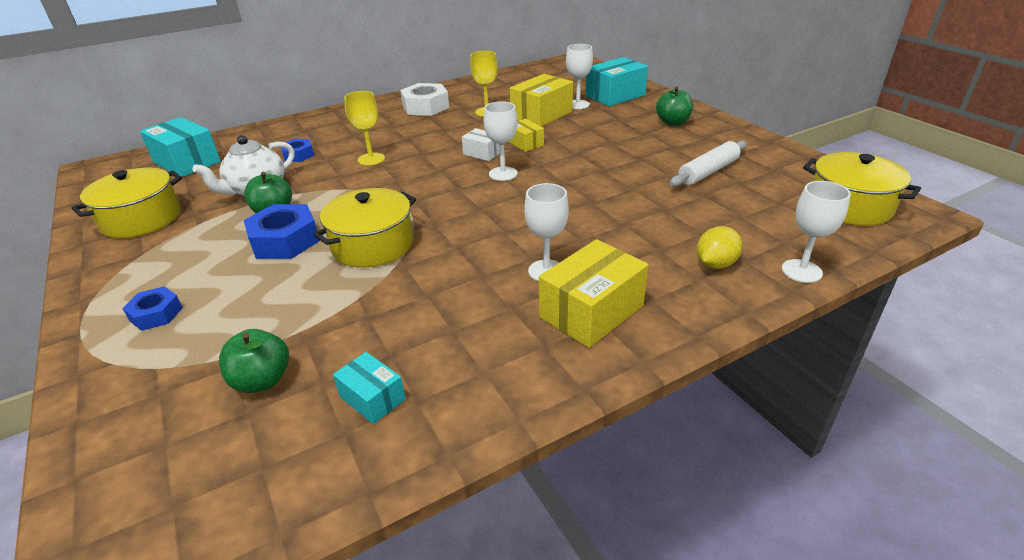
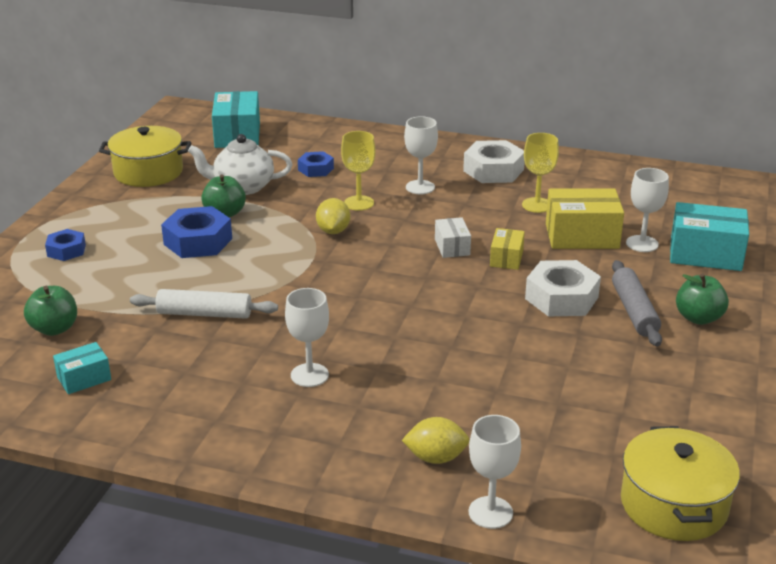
camera: 45 degrees right, 5 degrees down
(372, 245) = (240, 279): yellow pot -> none
(372, 398) = (84, 378): turquoise box -> turquoise box turned 60 degrees clockwise
(385, 182) = (333, 231): none -> yellow lemon
(503, 174) = (431, 277): white goblet -> white goblet (420, 187)
(591, 311) = (282, 422): yellow box -> none
(595, 147) = (561, 298): none -> white nut
(640, 134) = (634, 311): none -> grey rolling pin
(708, 172) = (613, 386): white rolling pin -> white rolling pin (204, 314)

